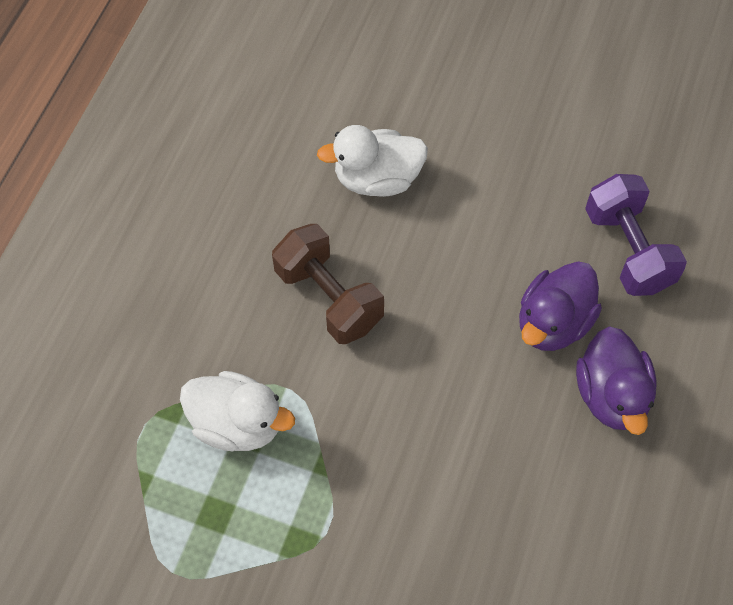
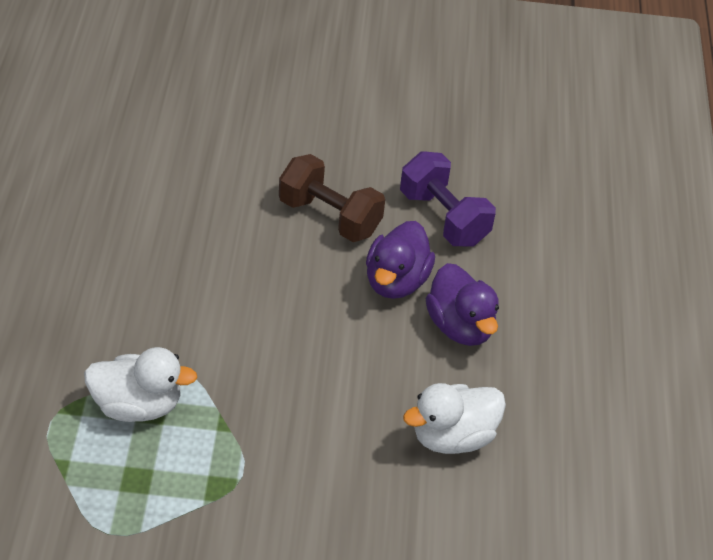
camera: 20 degrees left, 15 degrees down
(329, 298) = (194, 294): brown dumbbell -> brown dumbbell (329, 217)
(377, 179) = (212, 198): white duck -> white duck (452, 437)

